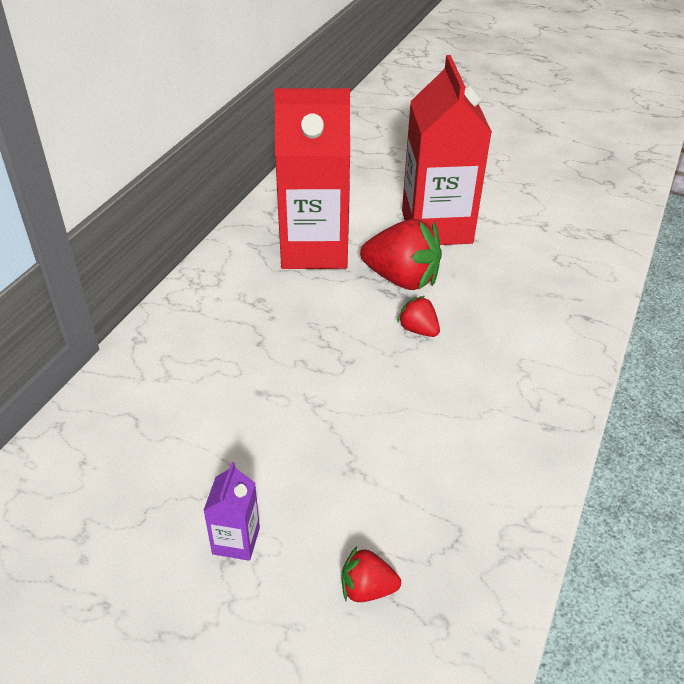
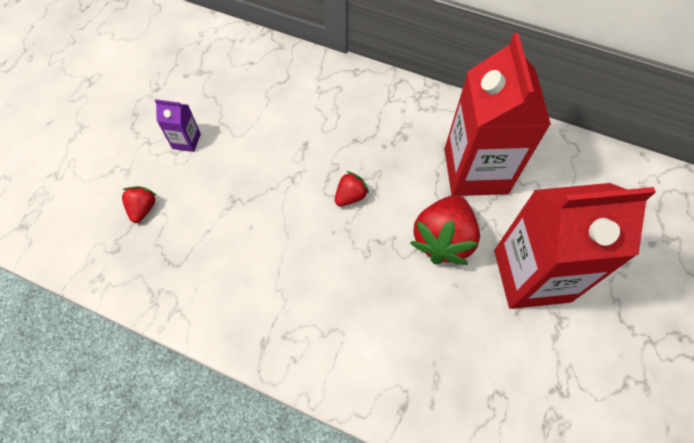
camera: 90 degrees right, 20 degrees up
(418, 330) = (375, 250): red strawberry -> red strawberry (350, 196)

